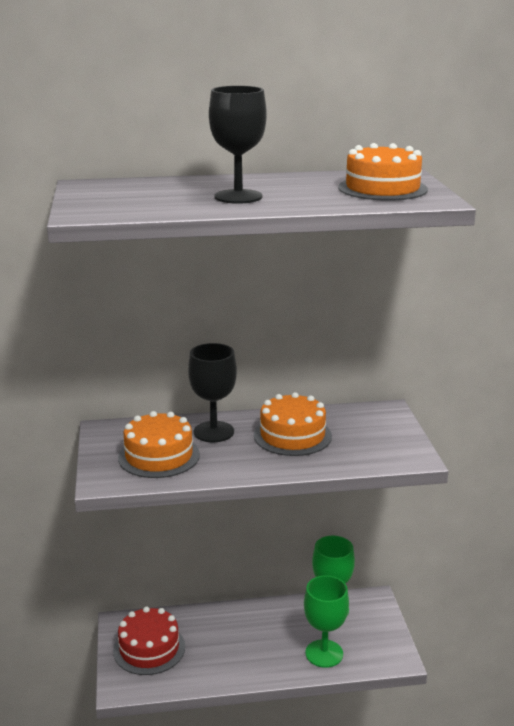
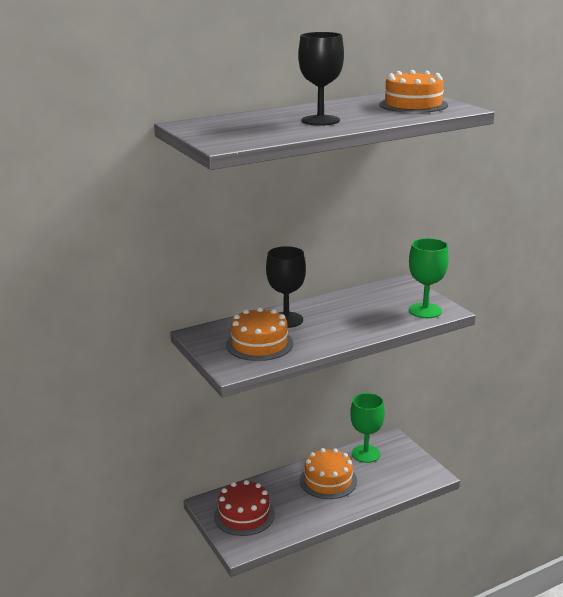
camera: 20 degrees left, 0 degrees up
(292, 435) = (348, 312): orange cake -> orange cake (328, 480)
(324, 653) = (380, 485): green goblet -> green goblet (425, 311)

